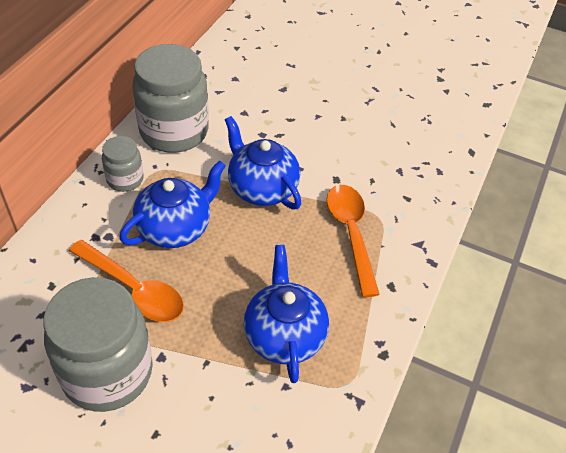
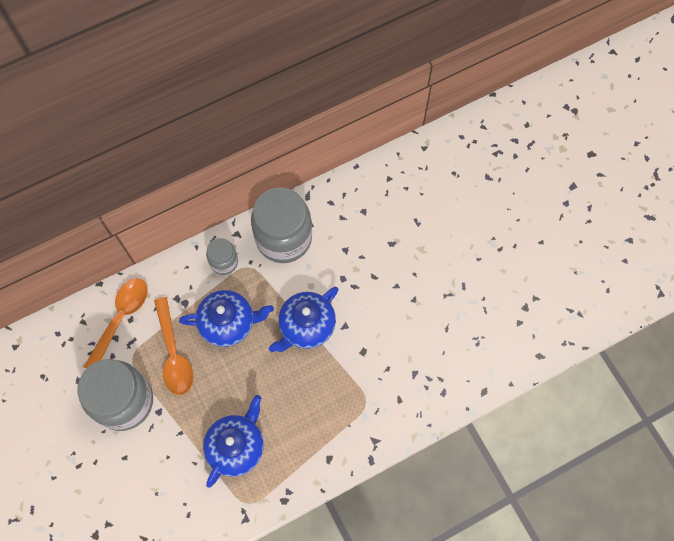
camera: 40 degrees right, 20 degrees up
(261, 188) = (306, 326): blue teapot -> blue teapot turned 135 degrees counterclockwise
(351, 234) = (336, 402): orange spoon -> orange spoon (121, 319)

